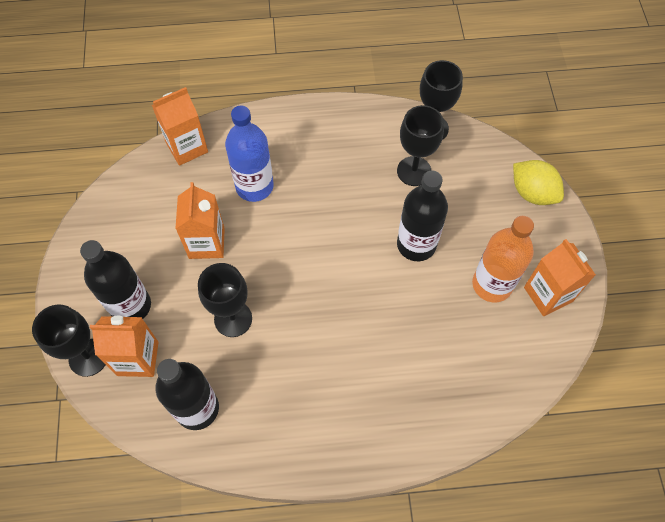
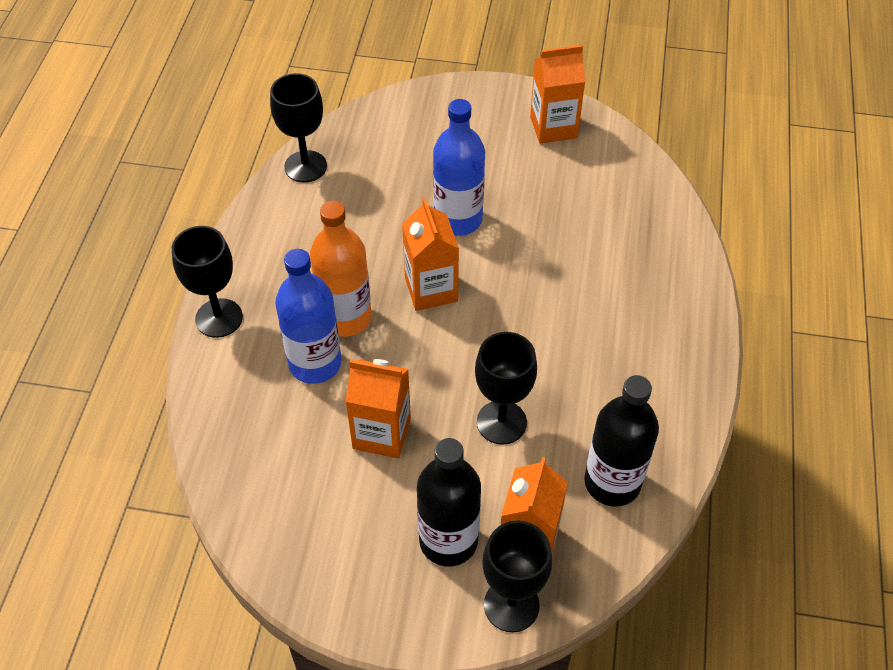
camera: 75 degrees left, 10 degrees down
(187, 147) = (217, 432): orange carton -> orange carton (431, 289)
(414, 171) = (359, 197): black goblet -> black goblet (219, 318)
(416, 244) = (458, 219): black bottle -> blue bottle
(492, 284) = (528, 168): orange bottle -> orange bottle (345, 317)
(532, 193) = (428, 105): yellow lemon -> none

